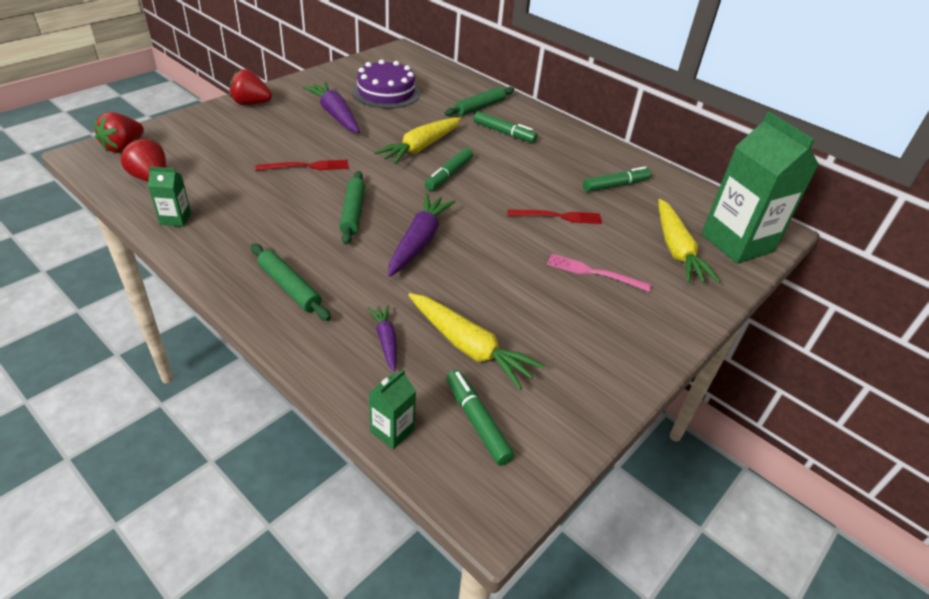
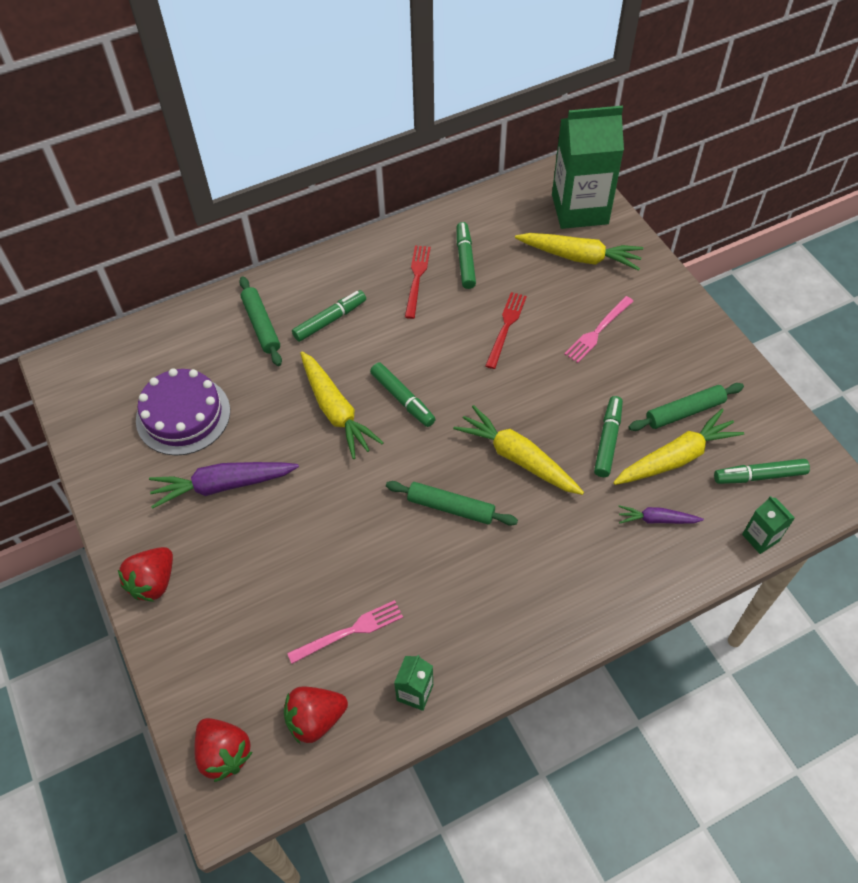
camera: 65 degrees left, 15 degrees up
(225, 182) = (349, 631): none -> pink fork
(289, 287) = (566, 588): green rolling pin -> green rolling pin (684, 412)
(306, 166) = (341, 538): red fork -> red fork (417, 279)
(419, 242) = (518, 458): purple carrot -> yellow carrot
(466, 295) = (608, 440): none -> green marker

